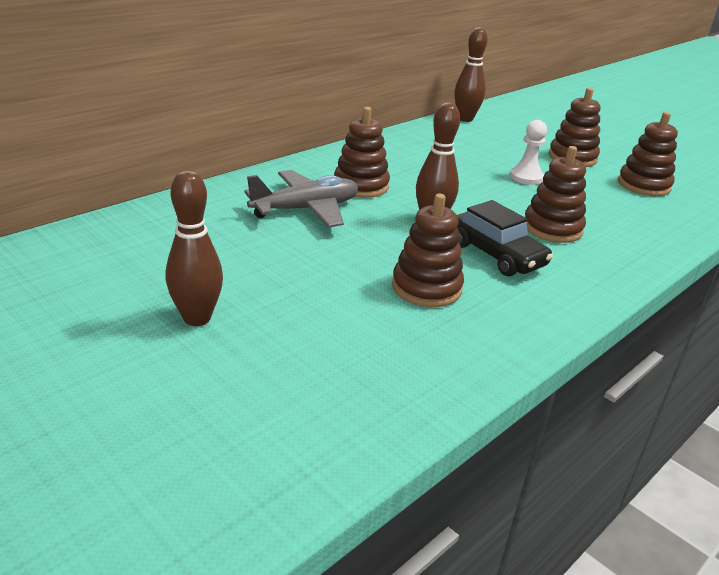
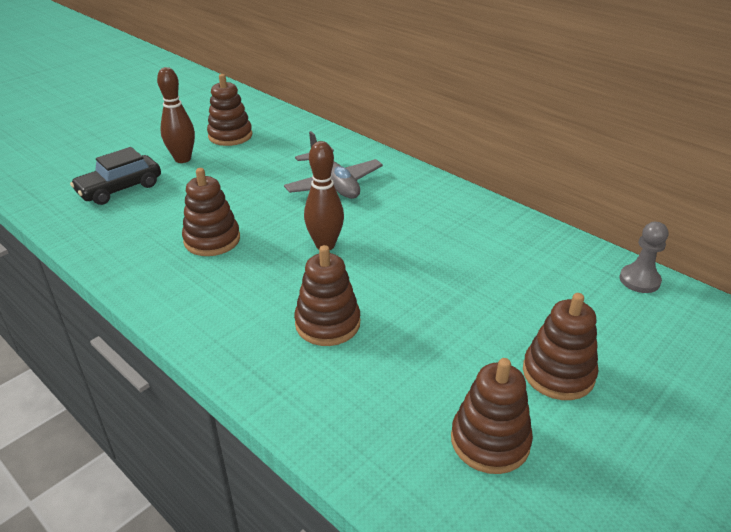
camera: 90 degrees right, 5 degrees up
(361, 186) = (389, 207): brown stacking toy -> brown stacking toy (230, 136)
(465, 119) = (639, 280): brown bowling pin -> grey pawn
(496, 255) = (267, 279): black car -> black car (120, 189)
(526, 177) = (461, 318): white pawn -> none

